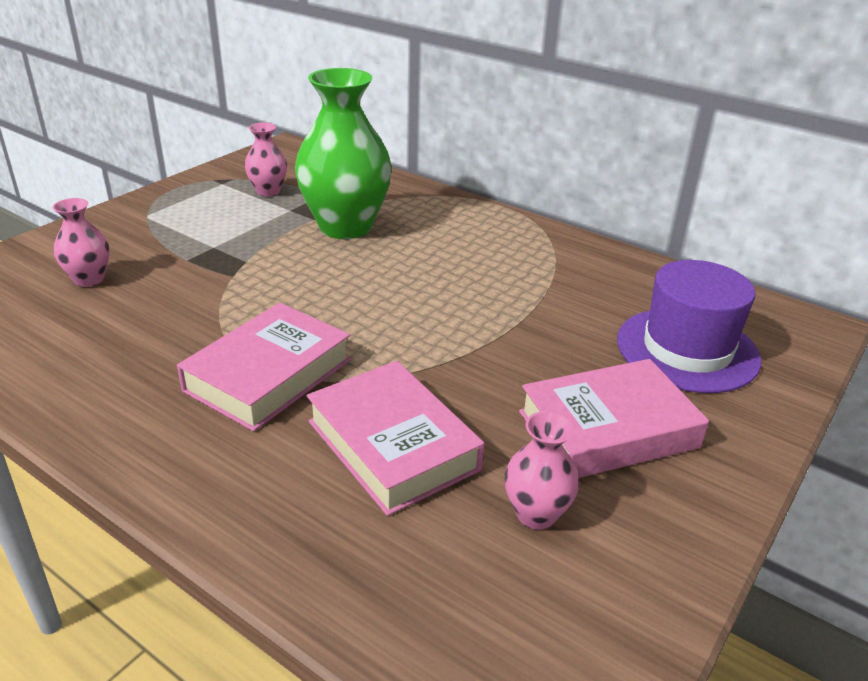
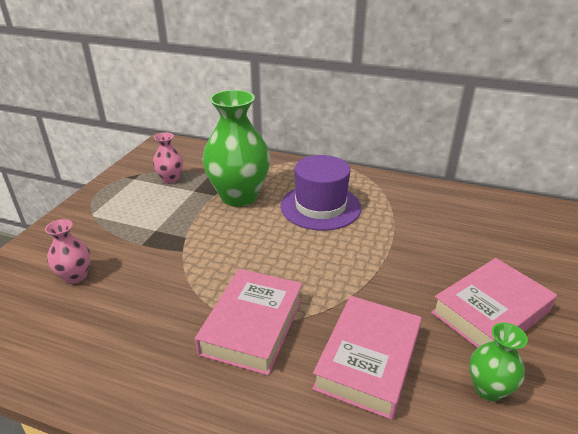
camera: 15 degrees left, 0 degrees up
(393, 445) = (368, 360): pink book -> pink book turned 75 degrees clockwise
(536, 514) = (488, 389): pink vase -> green vase
(687, 349) = (498, 243): purple hat -> purple hat (320, 206)

